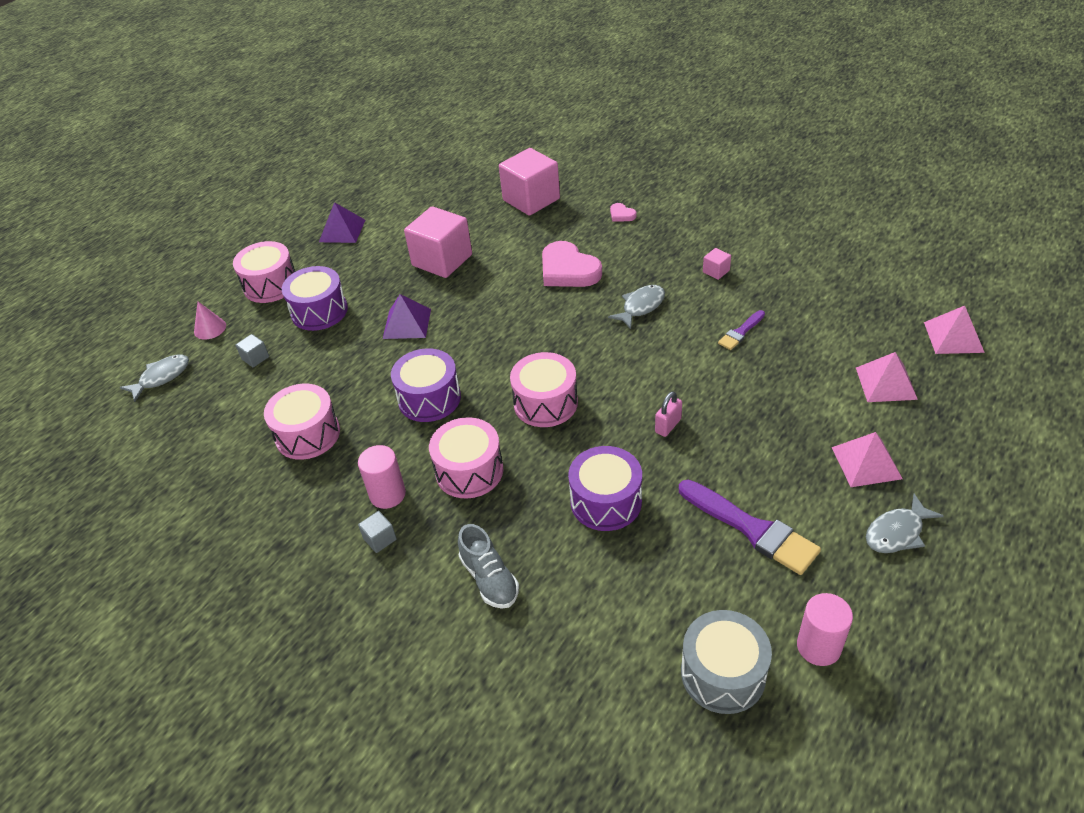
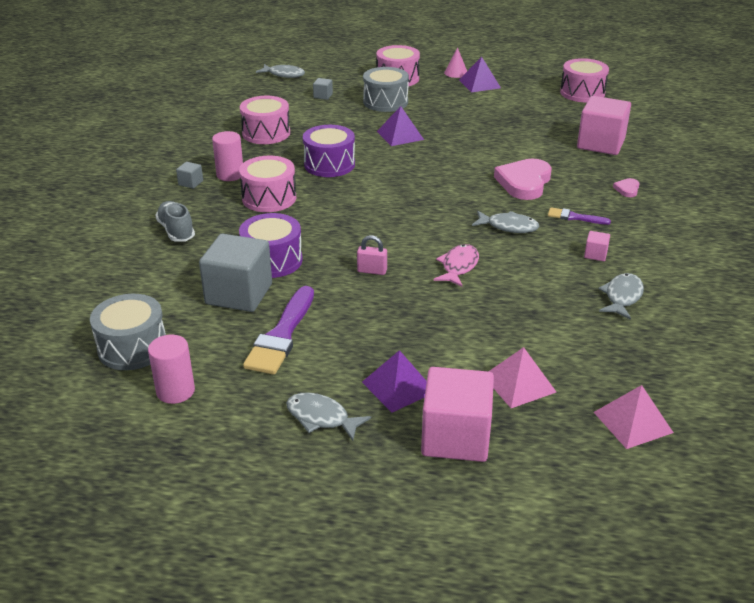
camera: 60 degrees right, 10 degrees down
(210, 328) = (339, 74): pink cone -> pink cone (456, 73)
(319, 311) = (385, 102): purple drum -> grey drum
(442, 260) = (483, 128): pink cube -> pink cube (455, 437)
(489, 579) = (176, 231): grey shoe -> grey shoe turned 120 degrees clockwise
(545, 403) = (358, 211): pink drum -> pink drum (582, 93)
(658, 547) = (239, 294): none -> grey cube
(691, 362) = (458, 266): none -> pink fish
(741, 332) = (520, 284): purple brush -> purple brush (574, 217)
(786, 280) = (622, 297): none -> grey fish
(866, 463) = (398, 387): pink pyramid -> purple pyramid

